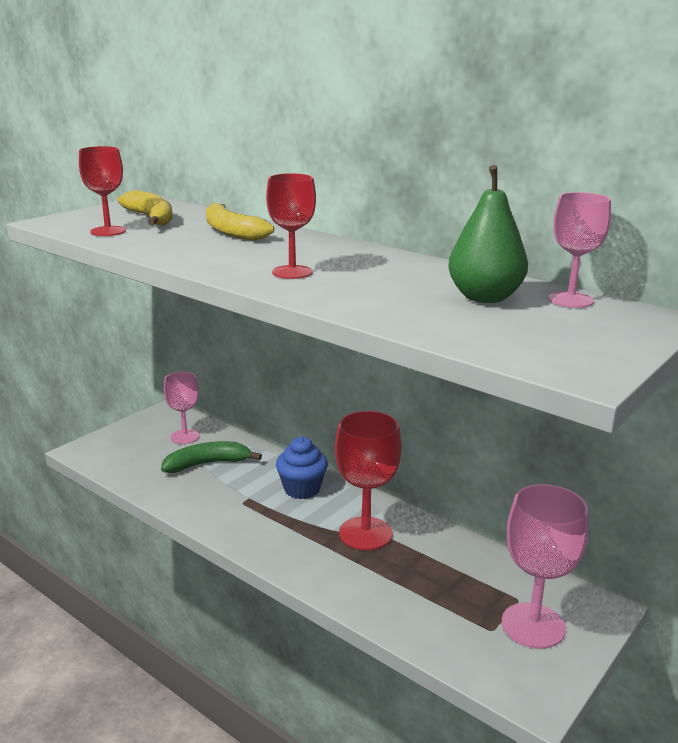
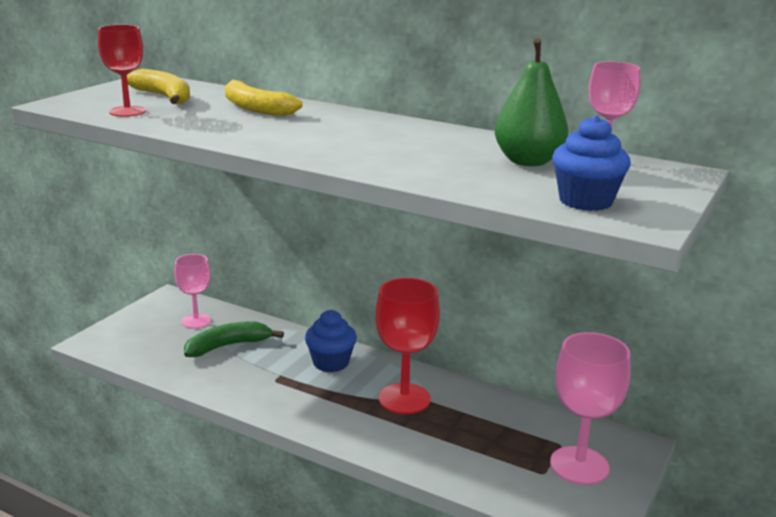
camera: 10 degrees left, 0 degrees up
(292, 272) = (337, 145): red goblet -> none
(528, 345) = (585, 201): none -> blue cupcake

